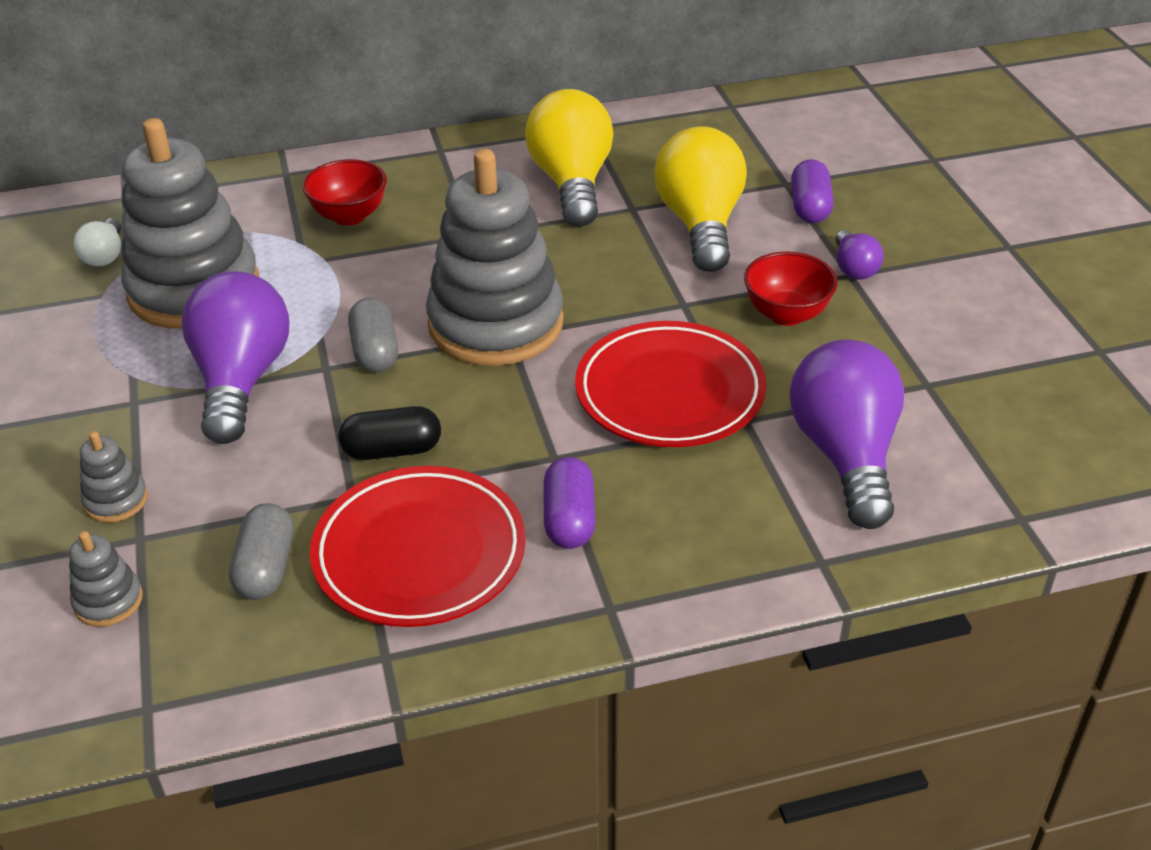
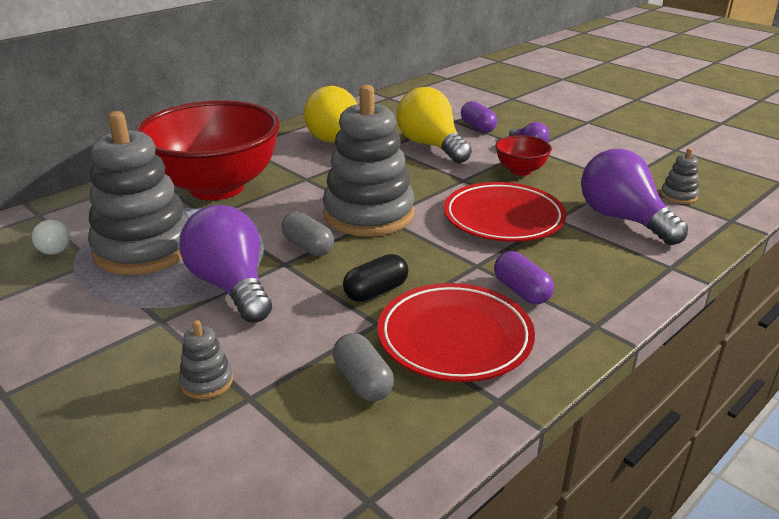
camera: 30 degrees left, 10 degrees down
(108, 601) = (265, 445): grey stacking toy -> grey stacking toy (678, 196)
(349, 216) = (217, 187): red bowl -> red bowl, size x2.36

